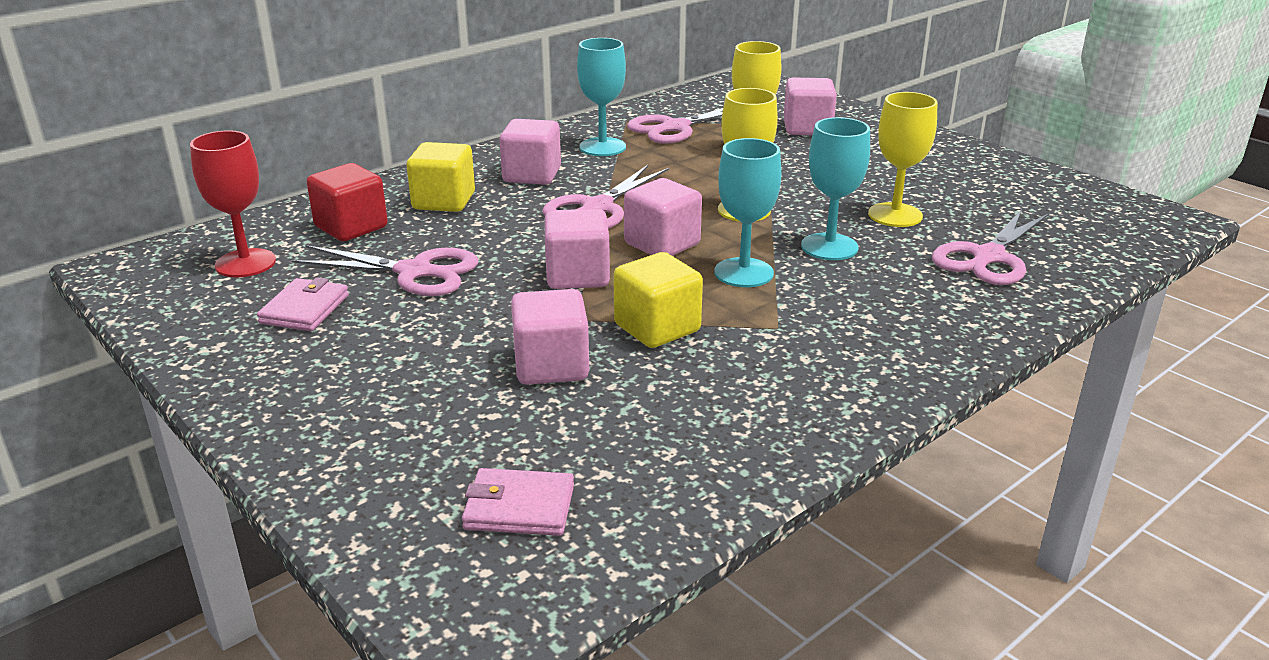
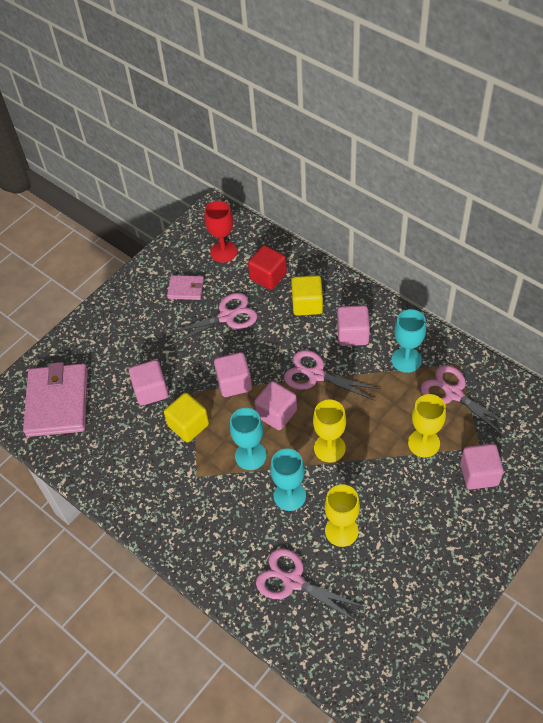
camera: 85 degrees right, 25 degrees up
(414, 272) = (226, 316): pink scissors -> pink scissors turned 120 degrees counterclockwise
(519, 507) = (57, 402): pink wallet -> pink wallet, size x2.05

